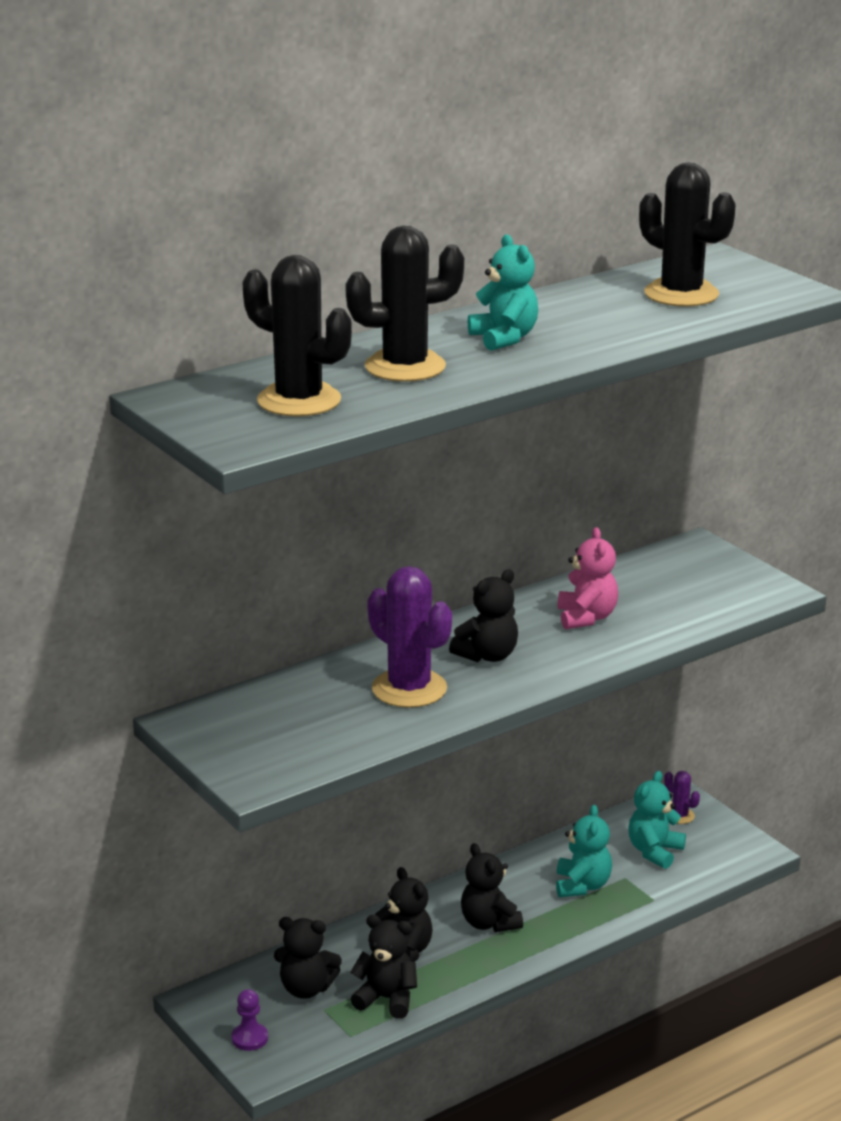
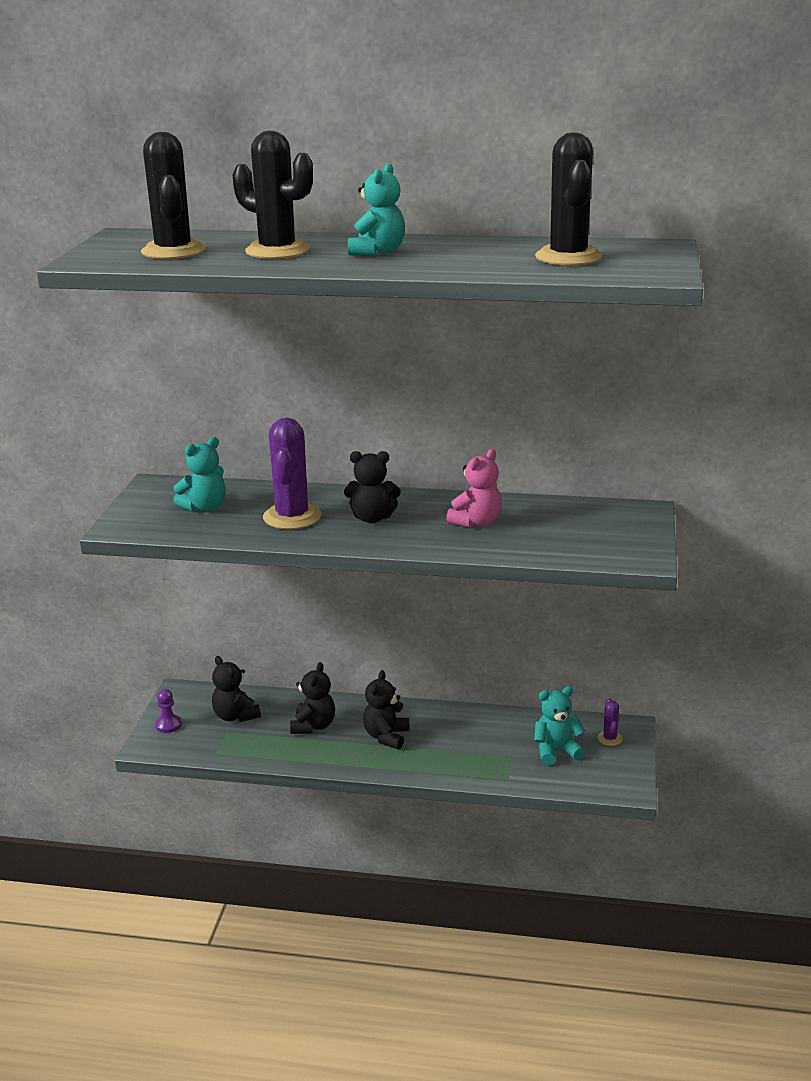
camera: 45 degrees right, 0 degrees up
(386, 999) = (264, 745): black teddy bear -> none
(582, 886) = (476, 746): turquoise teddy bear -> turquoise teddy bear (204, 507)

